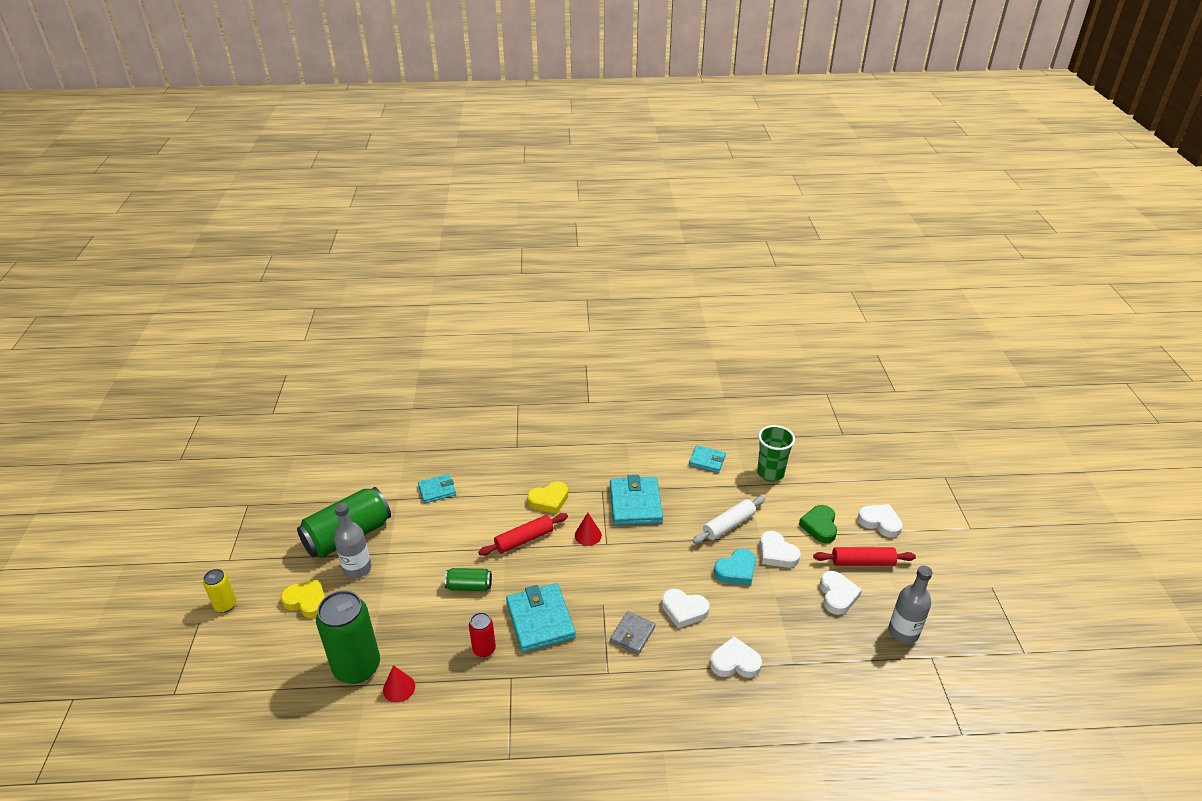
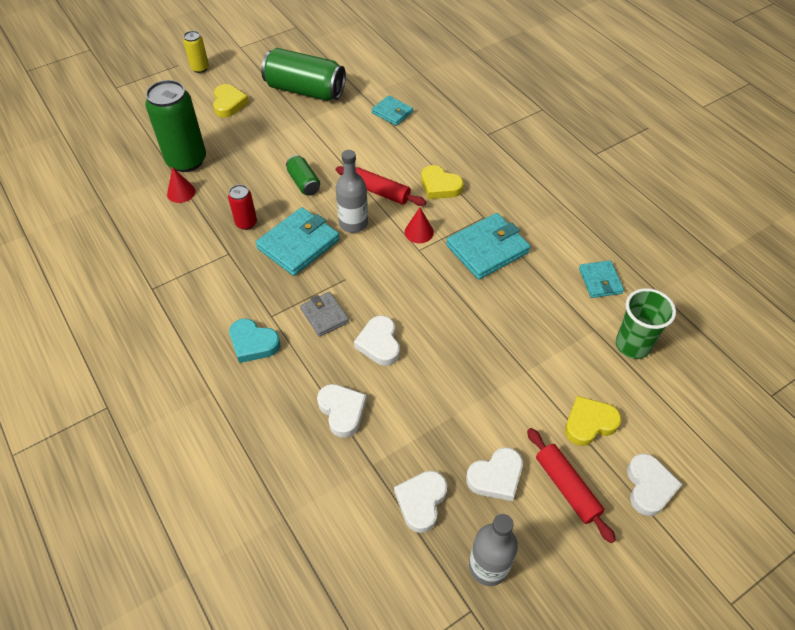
camera: 60 degrees right, 15 degrees up
(357, 568) = (277, 112): grey bottle -> grey bottle (353, 223)
(632, 634) = (324, 316): grey wallet -> grey wallet turned 60 degrees clockwise
(728, 525) = (521, 336): white rolling pin -> none
(736, 570) = (462, 367): turquoise heart -> turquoise heart (253, 343)
(776, 553) = (514, 395): white heart -> white heart (421, 501)
(819, 526) = (589, 423): green heart -> yellow heart

